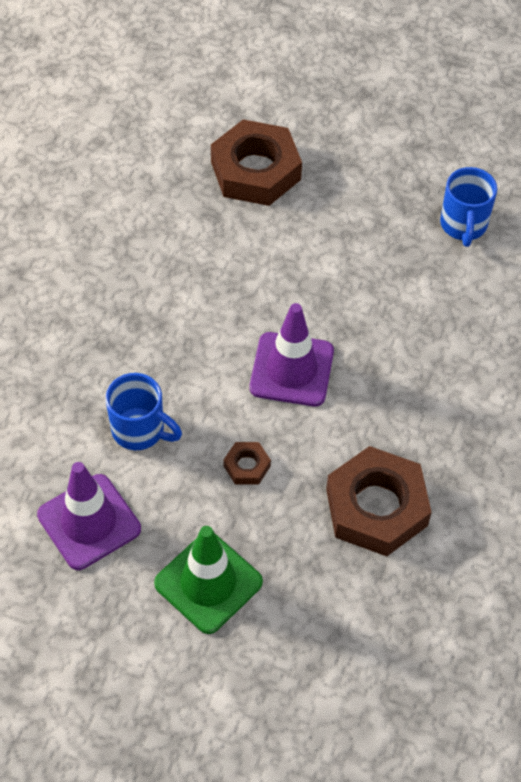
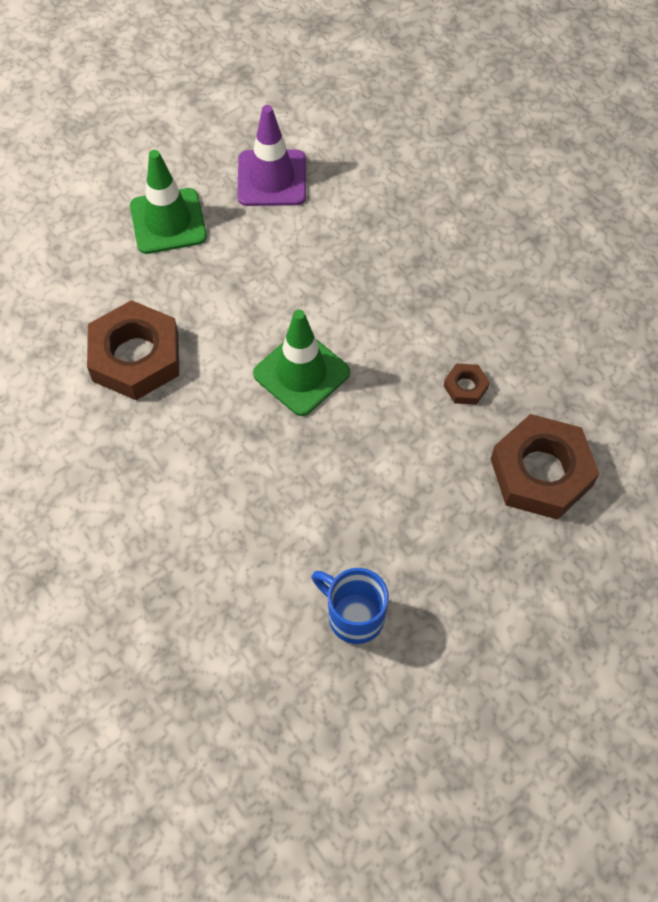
camera: 125 degrees right, 5 degrees up
(140, 430) = (324, 244): blue mug -> none
(247, 466) = (239, 294): brown nut -> brown nut (465, 387)
(291, 369) = (301, 373): purple traffic cone -> green traffic cone

